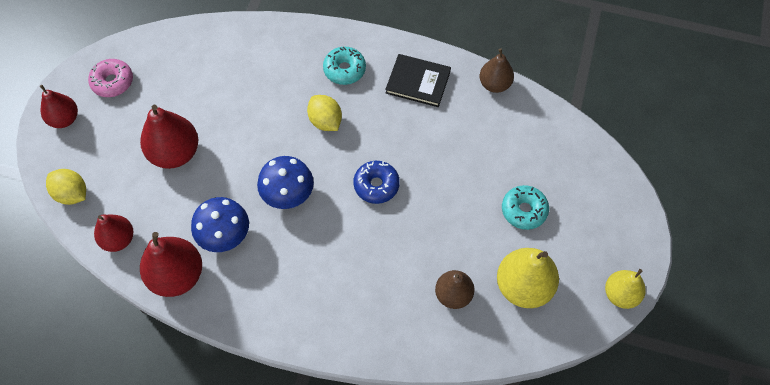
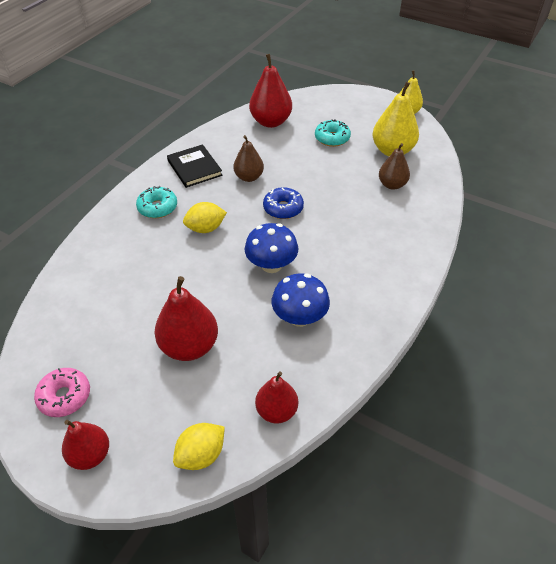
camera: 75 degrees left, 15 degrees down
(177, 276) = (333, 361): red pear -> red pear (271, 122)
(418, 82) = (194, 168): black book -> black book turned 60 degrees counterclockwise
(494, 84) = (218, 130): brown pear -> brown pear (249, 177)

